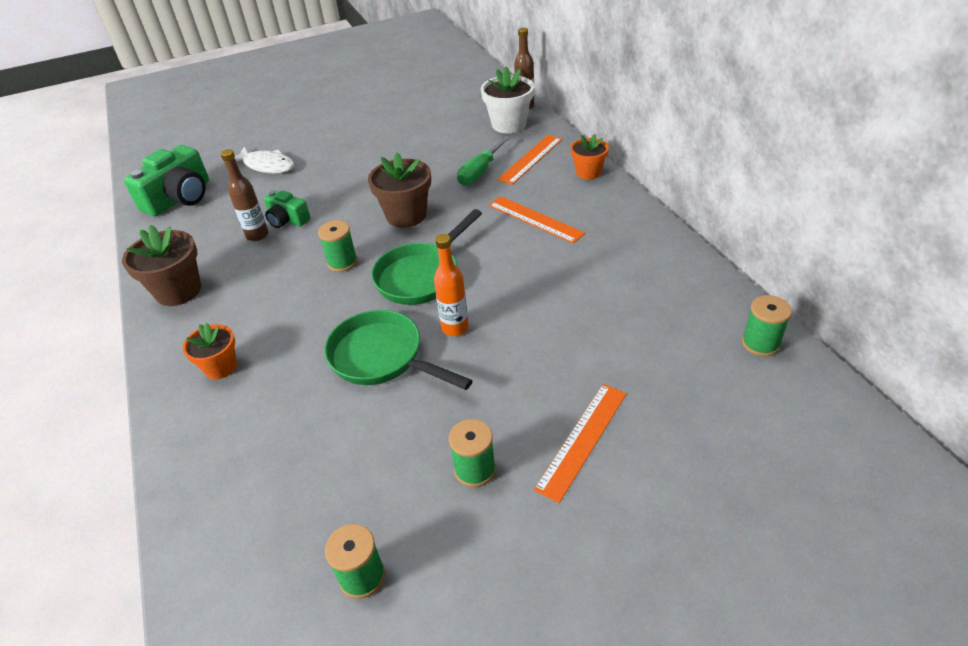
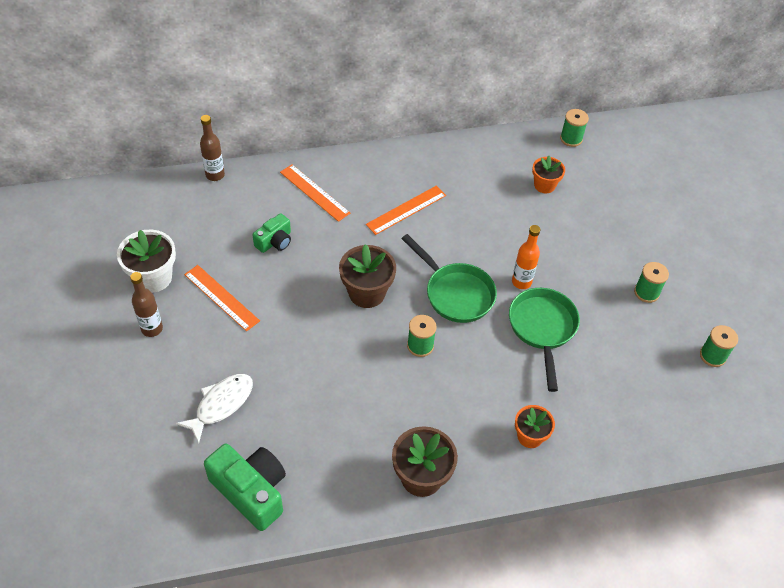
camera: 85 degrees left, 10 degrees up
(257, 235) = (354, 412): brown bottle -> brown bottle (152, 329)
(287, 220) = (337, 386): green camera -> green camera (275, 241)
(382, 358) = (542, 329): green pan -> green pan turned 135 degrees clockwise
(480, 172) = (319, 230): green screwdriver -> none
(509, 124) = (244, 194): white flower pot -> white flower pot (153, 277)
(583, 440) = (631, 238): orange ruler -> orange ruler (221, 297)
(588, 172) = (353, 162): orange flower pot -> orange flower pot (544, 185)

